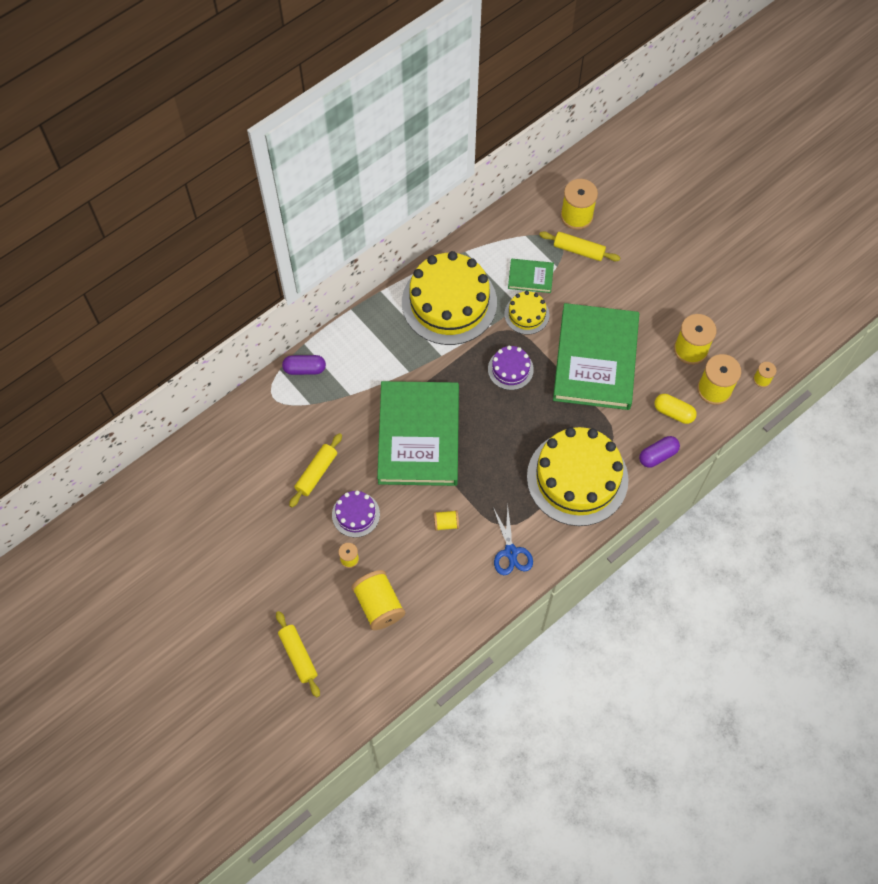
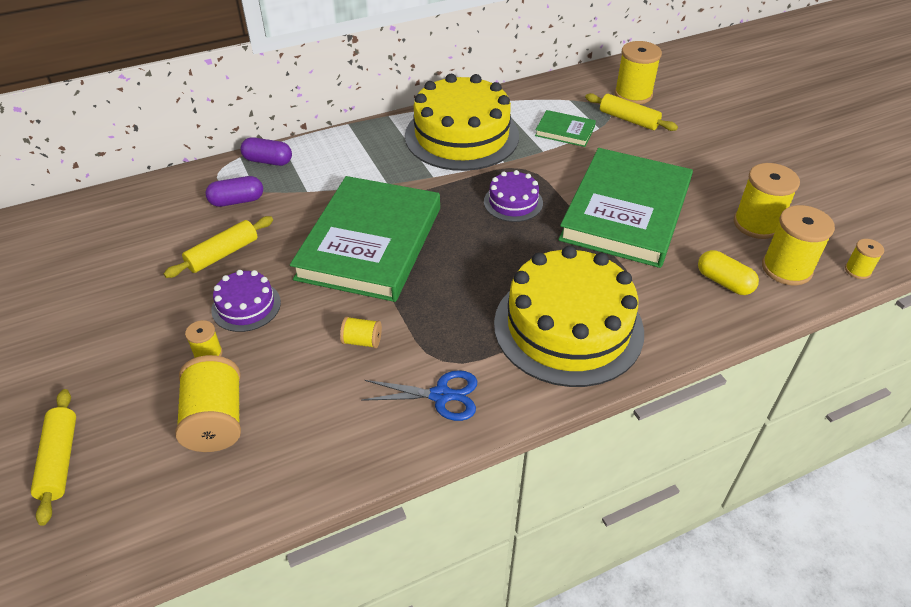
camera: 15 degrees right, 20 degrees down
(511, 552) = (441, 395): blue scissors -> blue scissors turned 90 degrees counterclockwise
(526, 314) = (550, 159): yellow cake -> none
(658, 455) = (693, 324): purple capsule -> purple capsule (237, 201)

